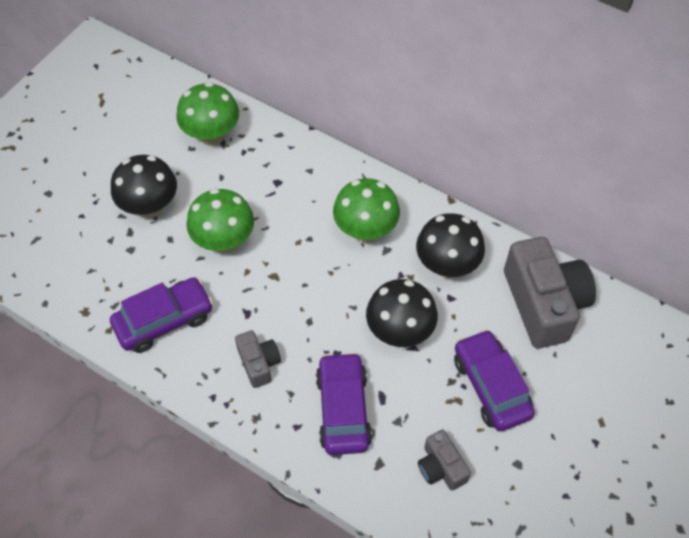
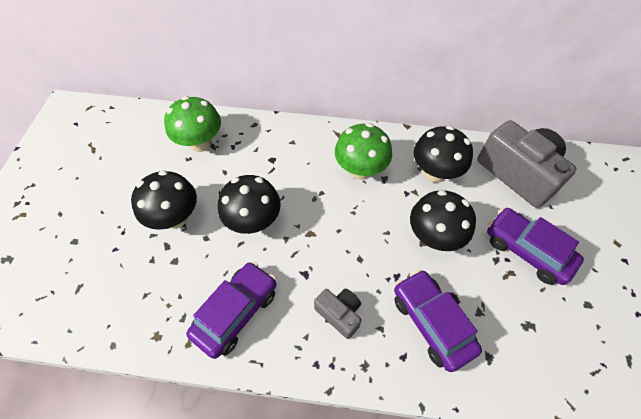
camera: 25 degrees left, 0 degrees up
(224, 241) = (253, 221): green mushroom -> black mushroom
(441, 467) = (537, 336): grey camera -> none

